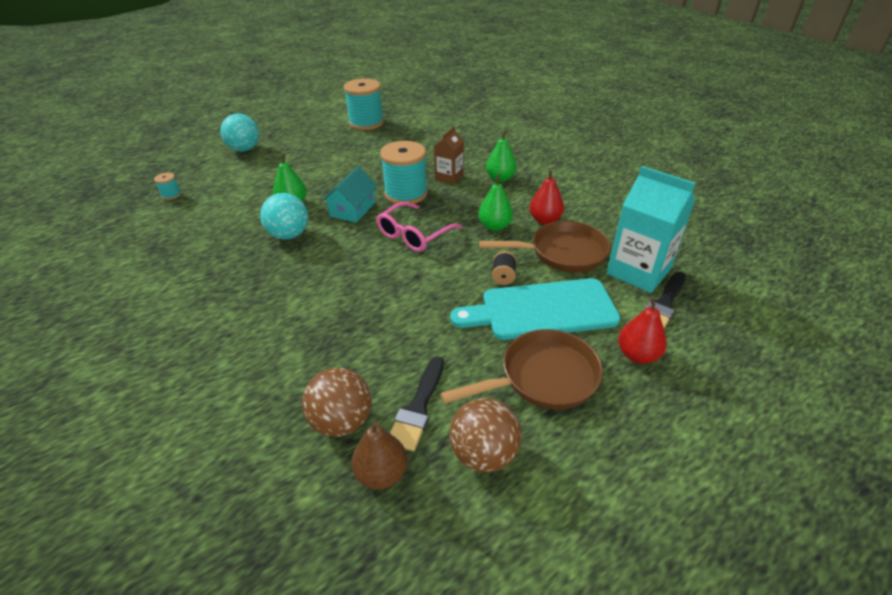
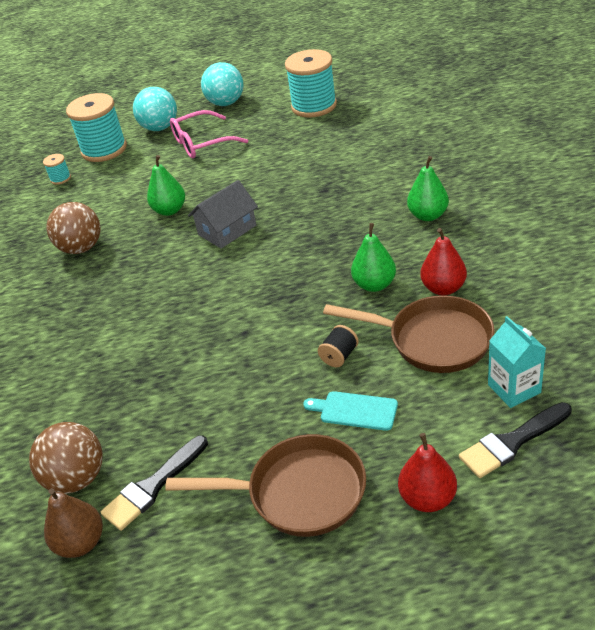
camera: 30 degrees right, 0 degrees up
(289, 235) = (145, 251): turquoise ball -> turquoise ball (226, 103)
(352, 209) = (227, 230): turquoise house -> grey house
(406, 194) = (298, 219): turquoise spool -> turquoise spool (104, 149)
(414, 234) = (274, 277): pink glasses -> pink glasses (202, 143)
(449, 177) = (364, 203): brown carton -> none
(484, 454) = (184, 556): brown ball -> brown ball (81, 248)
(542, 310) = (355, 411): turquoise cutting board -> turquoise cutting board, size x0.46
(638, 271) = (514, 389): turquoise carton -> turquoise carton, size x0.57

